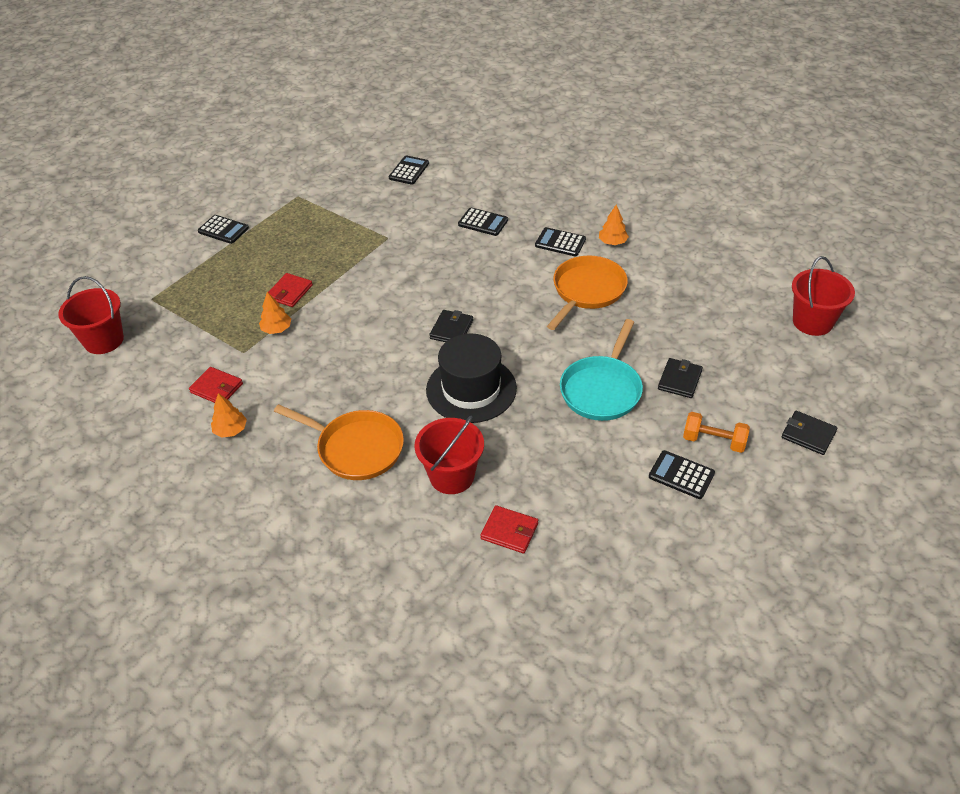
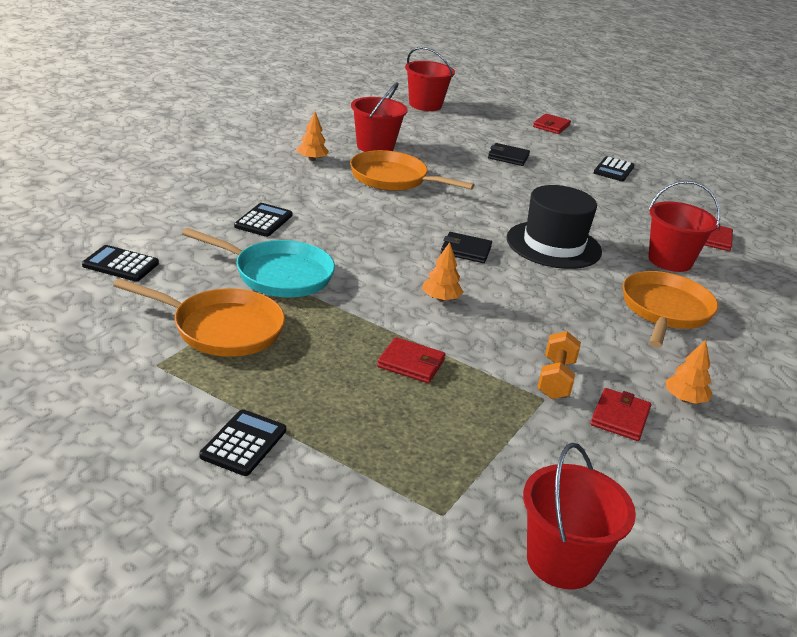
camera: 100 degrees left, 15 degrees down
(277, 329) = (491, 371): orange tree -> orange tree (440, 299)
(333, 215) = (222, 329): none -> orange pan
(560, 243) = (310, 183): black calculator -> none
(602, 389) = (531, 187): turquoise pan -> turquoise pan (278, 274)
(661, 281) = (375, 147): none -> red bucket
(714, 441) = (572, 155): orange dumbbell -> orange dumbbell (555, 379)
(808, 434) = (551, 126): black wallet -> red wallet

